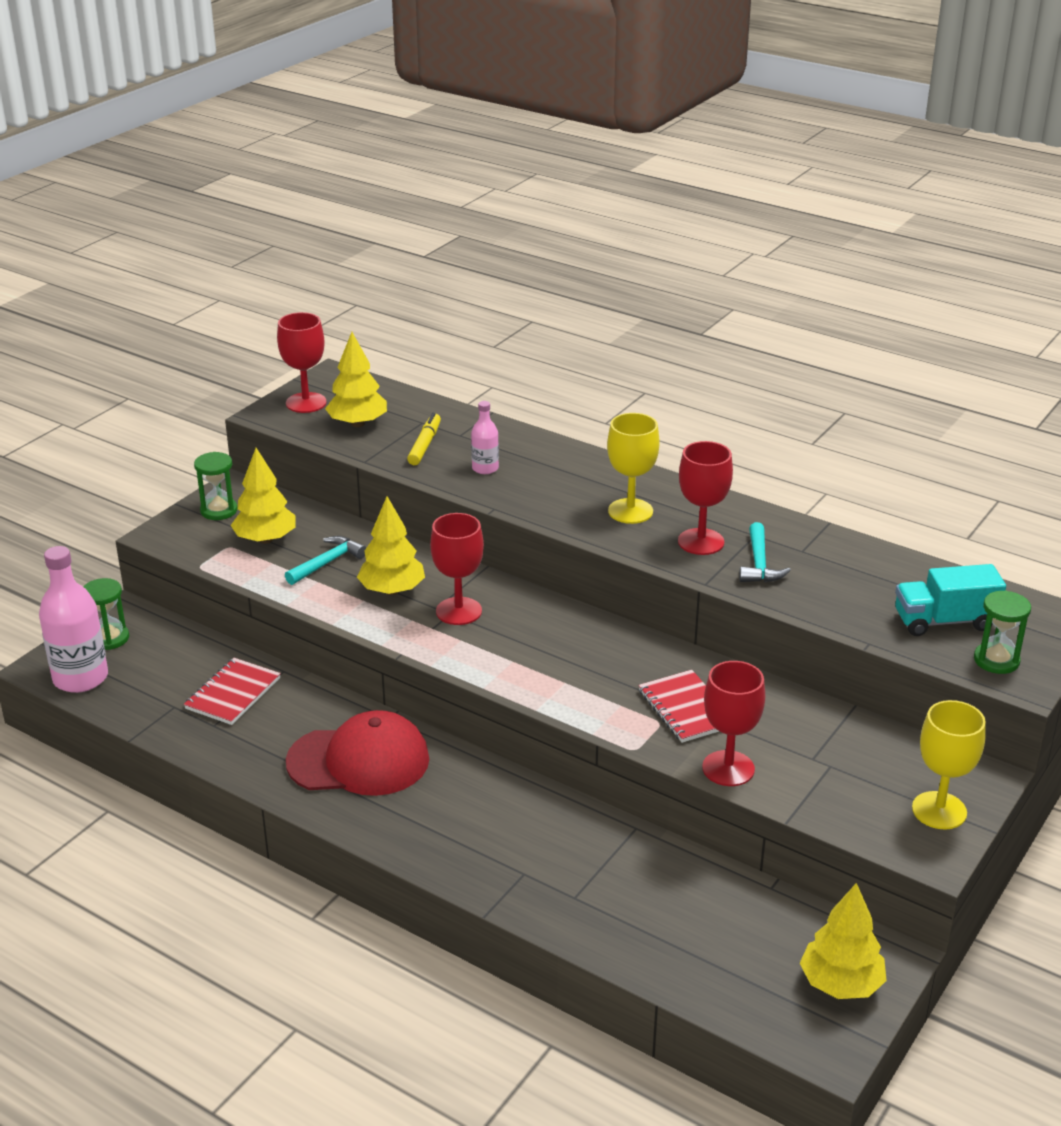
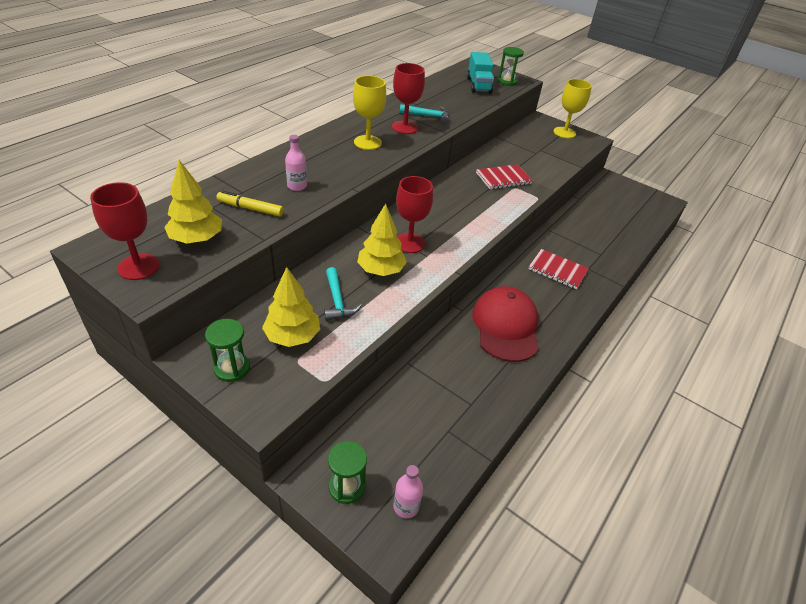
camera: 90 degrees left, 10 degrees up
(80, 678) = (406, 506): pink bottle -> pink bottle, size x0.52
(233, 693) = (433, 392): red notebook -> red notebook (557, 270)
(327, 563) = (337, 301): turquoise hammer -> turquoise hammer turned 150 degrees counterclockwise
(728, 768) = (548, 174): red goblet -> none
(841, 984) = (629, 192): yellow tree -> none

